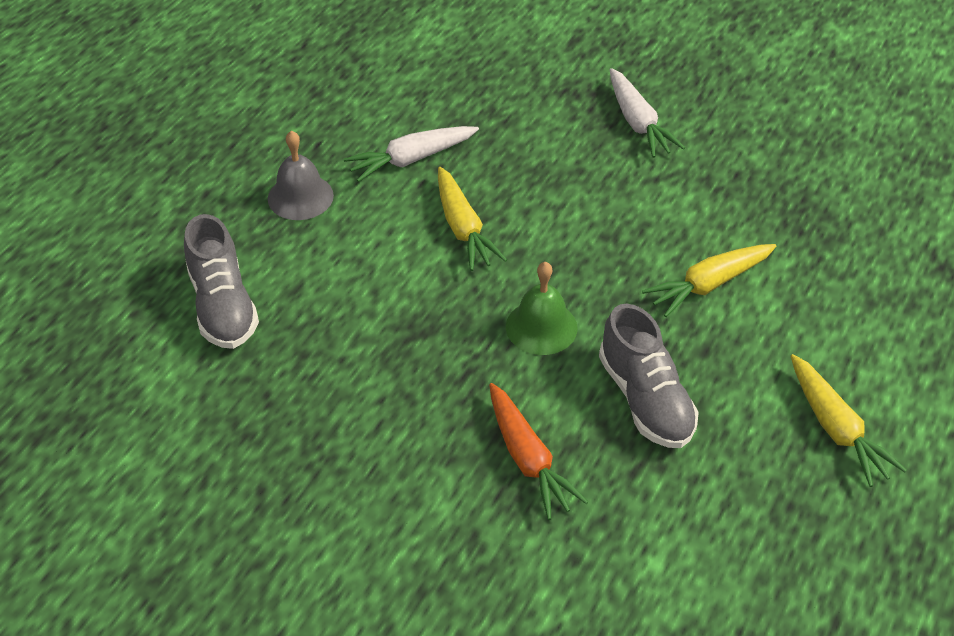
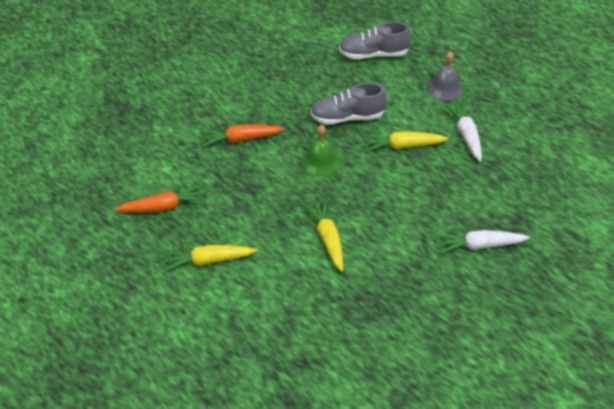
camera: 105 degrees right, 0 degrees up
(645, 399) = (258, 190): grey shoe -> grey shoe (347, 117)
(754, 535) = (163, 207): none -> orange carrot

